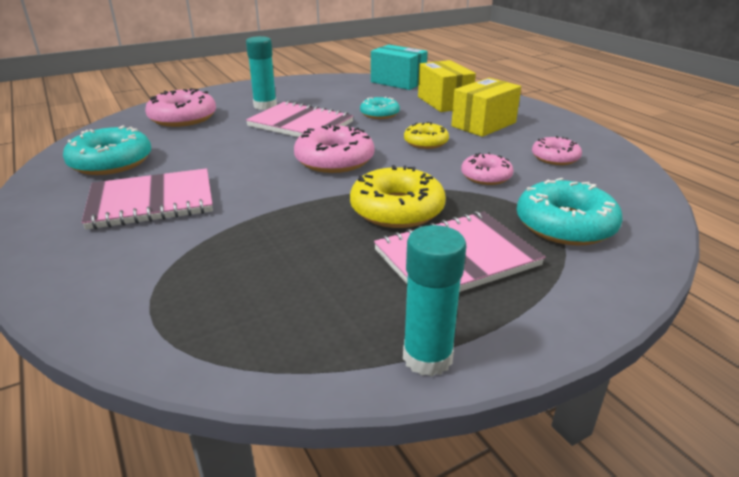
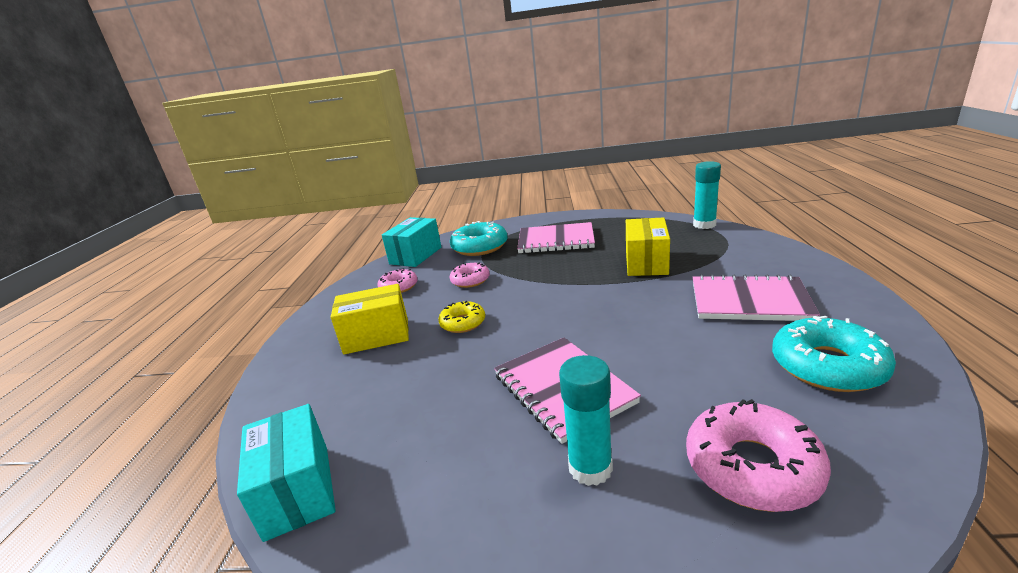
camera: 145 degrees left, 5 degrees down
(334, 160) = (566, 317): pink donut -> none
(379, 114) = (447, 386): turquoise donut -> none
(397, 209) = (559, 267): yellow donut -> none
(427, 357) = (605, 216): turquoise glue stick -> turquoise glue stick (704, 224)
(444, 102) = (341, 392): yellow box -> yellow box (646, 263)
(630, 195) = (416, 255): none -> turquoise box

